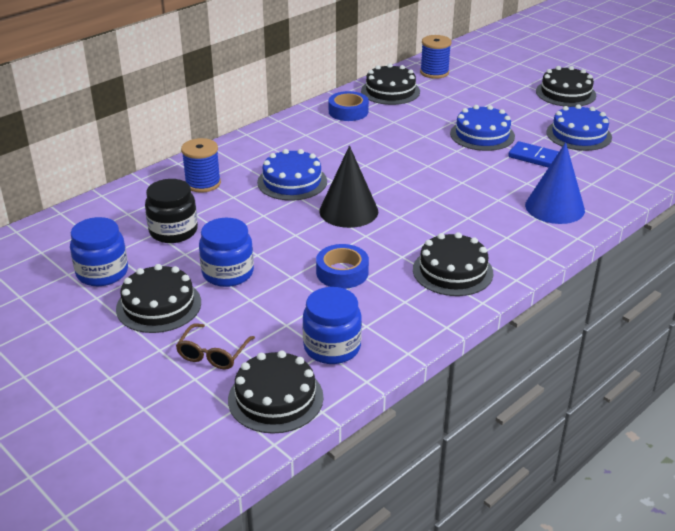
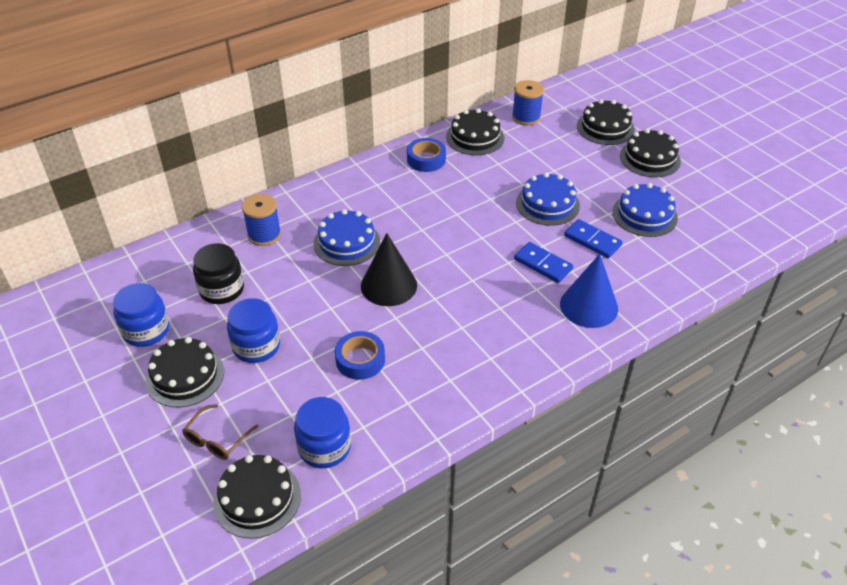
camera: 10 degrees right, 10 degrees up
(452, 271) = (464, 372): black cake -> black cake (605, 127)
(496, 180) = (543, 264): none -> blue domino

